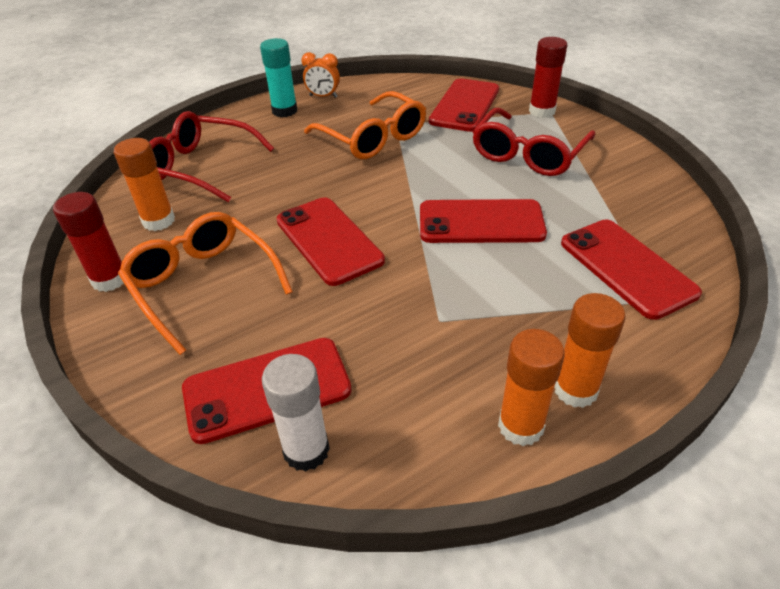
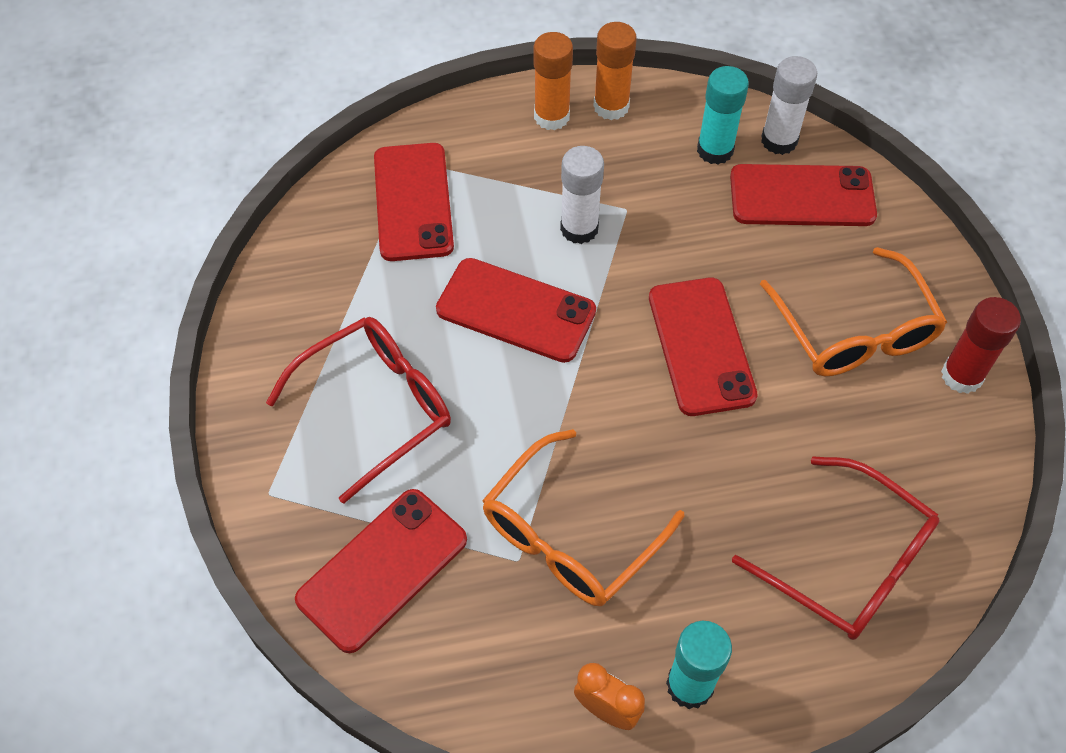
camera: 160 degrees left, 15 degrees up
(158, 221) = (910, 458): orange glue stick -> none
(373, 138) = (570, 535): orange glasses -> orange glasses turned 120 degrees counterclockwise
(377, 411) = (715, 150): none -> turquoise glue stick
(471, 291) = (579, 228): none -> white glue stick
(542, 111) = (279, 501): red glue stick -> none

